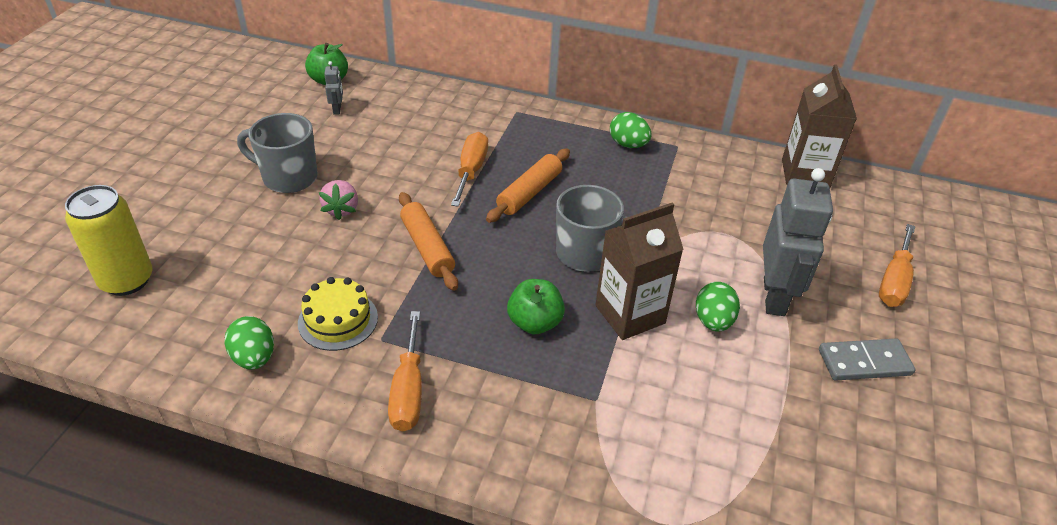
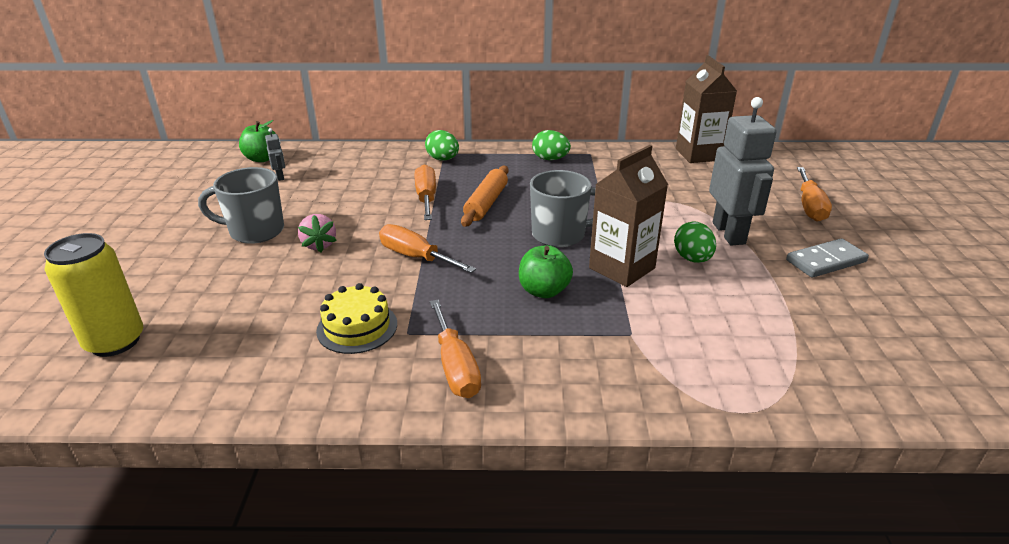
camera: 15 degrees left, 10 degrees down
(254, 358) = (285, 375): green egg -> green egg (443, 159)
(427, 248) = (416, 257): orange rolling pin -> orange screwdriver

